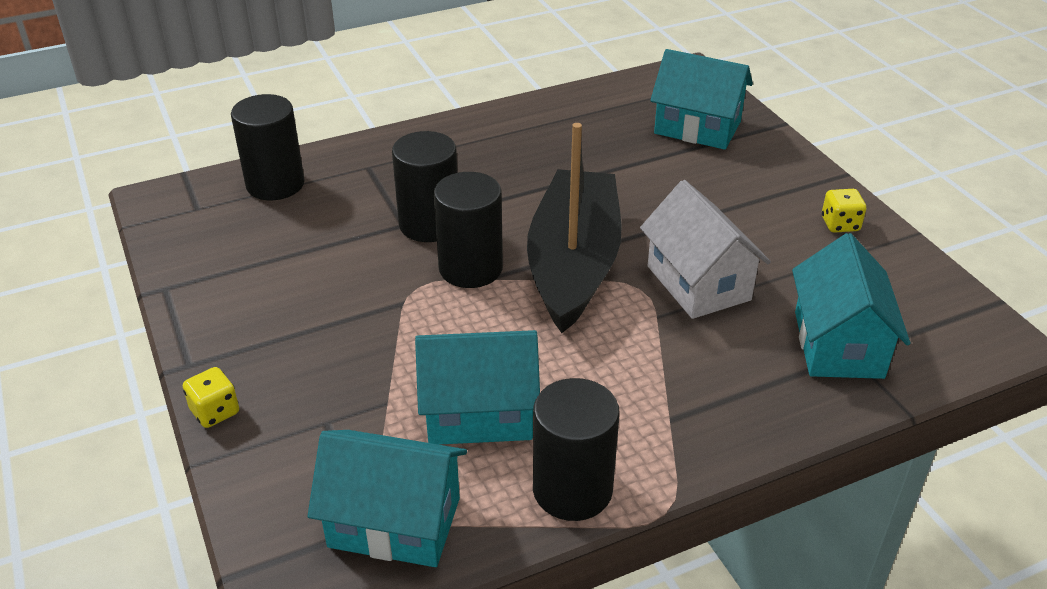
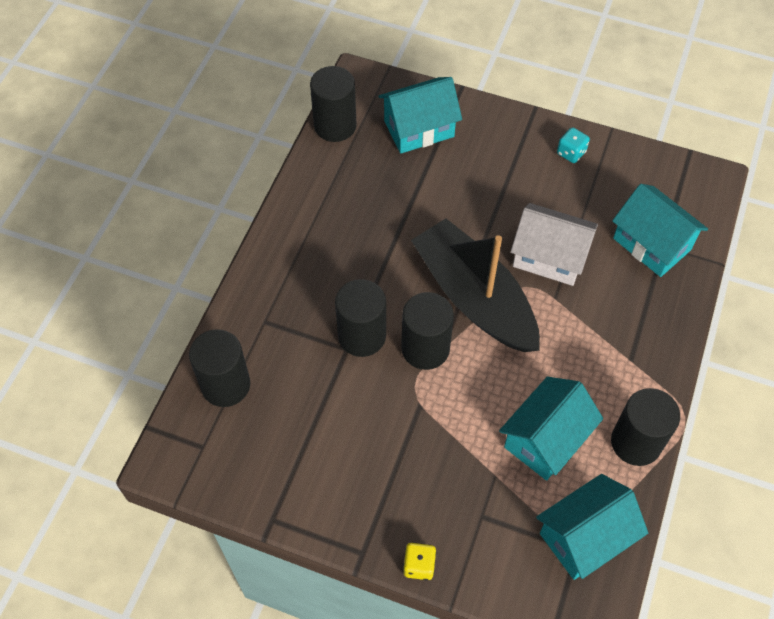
camera: 45 degrees left, 20 degrees up
(620, 88) = (335, 125): none -> black cylinder
(840, 224) = (571, 153): yellow dice -> turquoise dice

